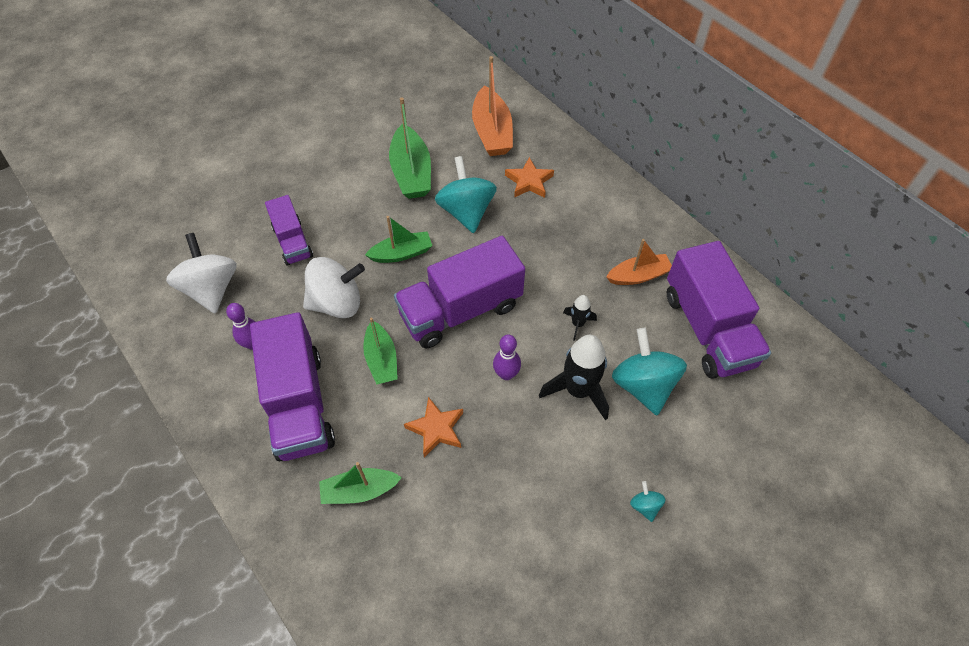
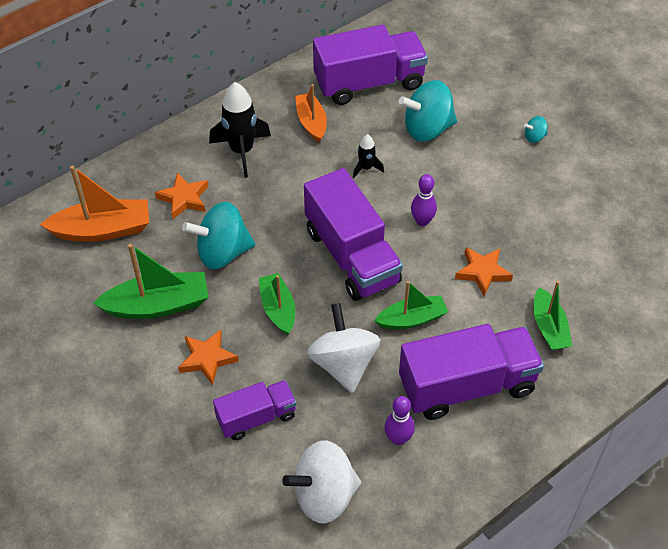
camera: 90 degrees left, 5 degrees down
(354, 207) = (207, 359): none -> orange star
(578, 390) = (435, 171): black rocket -> black rocket (242, 151)

